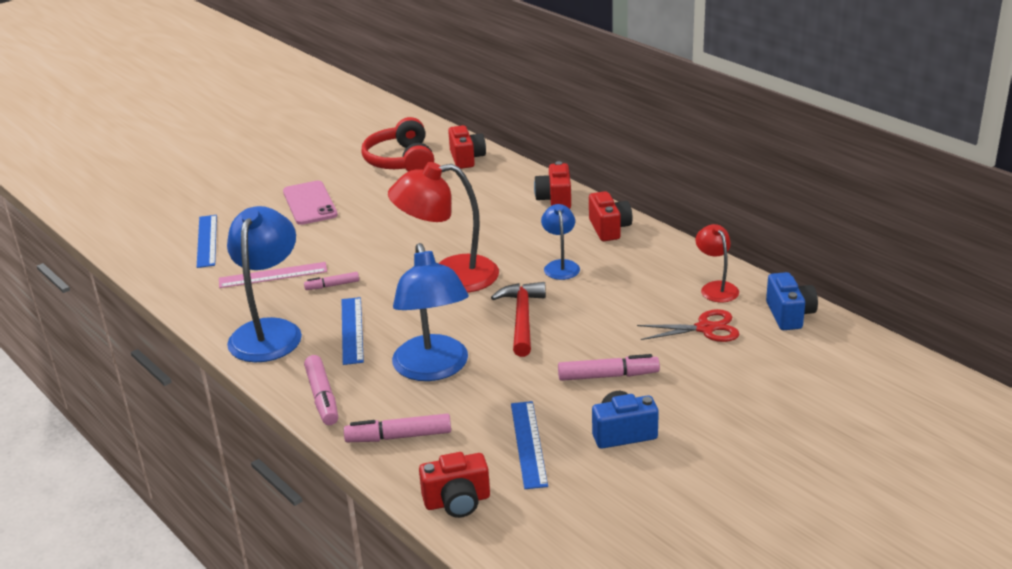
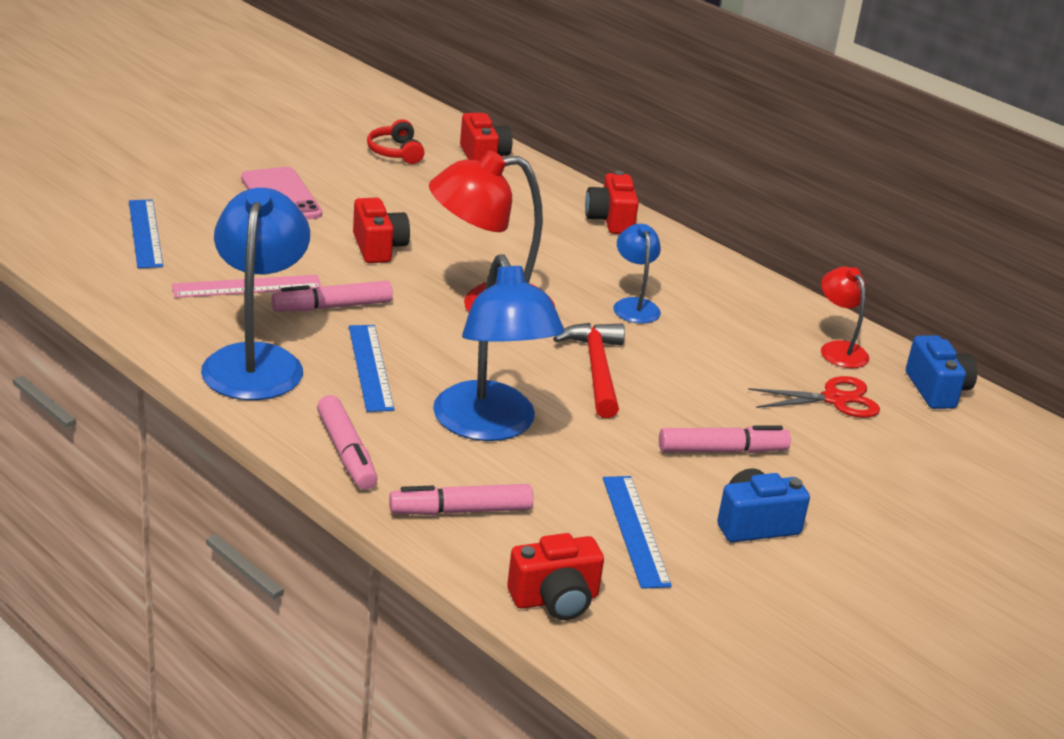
camera: 10 degrees left, 0 degrees up
(332, 285) = (332, 307): pink marker -> pink marker, size x1.62
(401, 161) = (395, 152): red headphones -> red headphones, size x0.57
(609, 228) = (688, 263): red camera -> red camera (378, 248)

